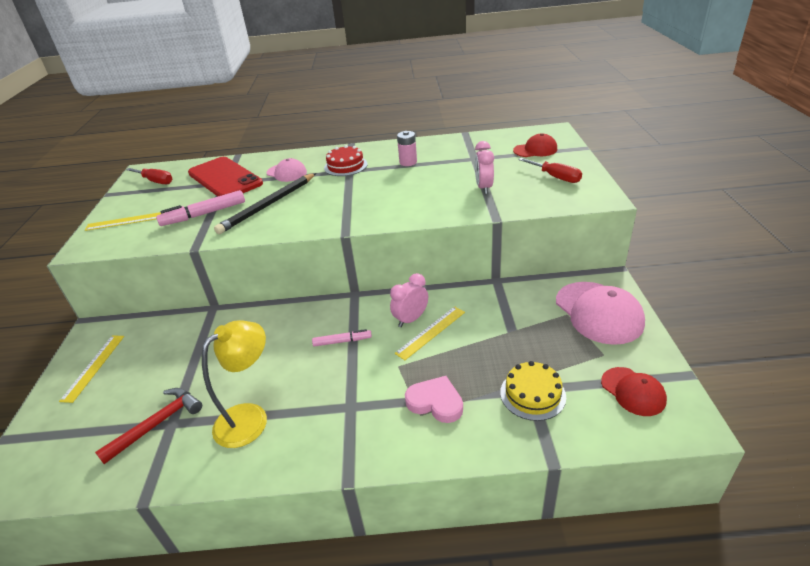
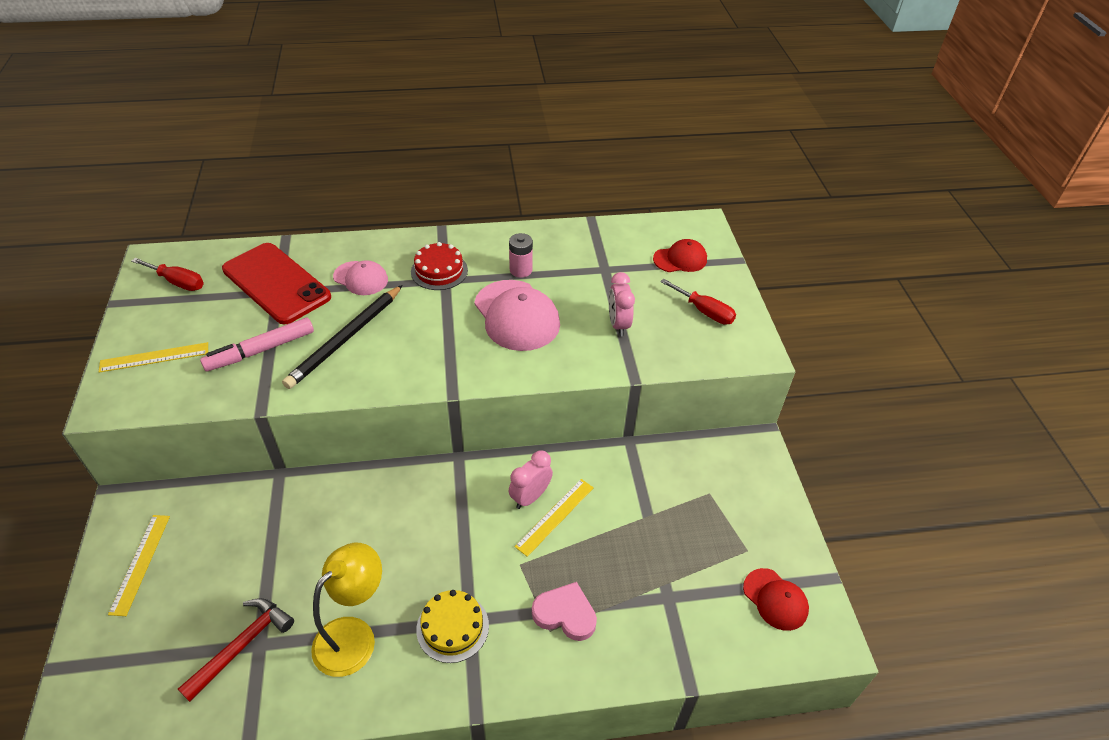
camera: 10 degrees left, 10 degrees up
(342, 341) = (451, 528): pink marker -> none
(532, 394) = (670, 603): yellow cake -> yellow cake (452, 627)
(598, 312) = (744, 491): pink cap -> pink cap (516, 315)

